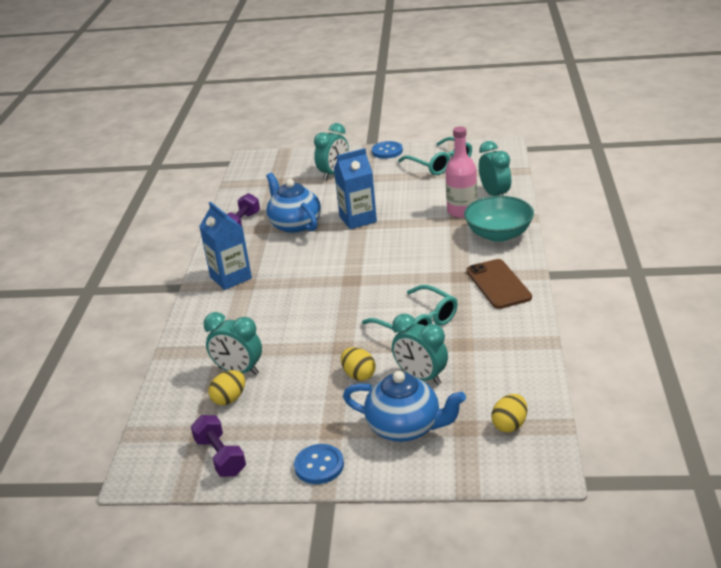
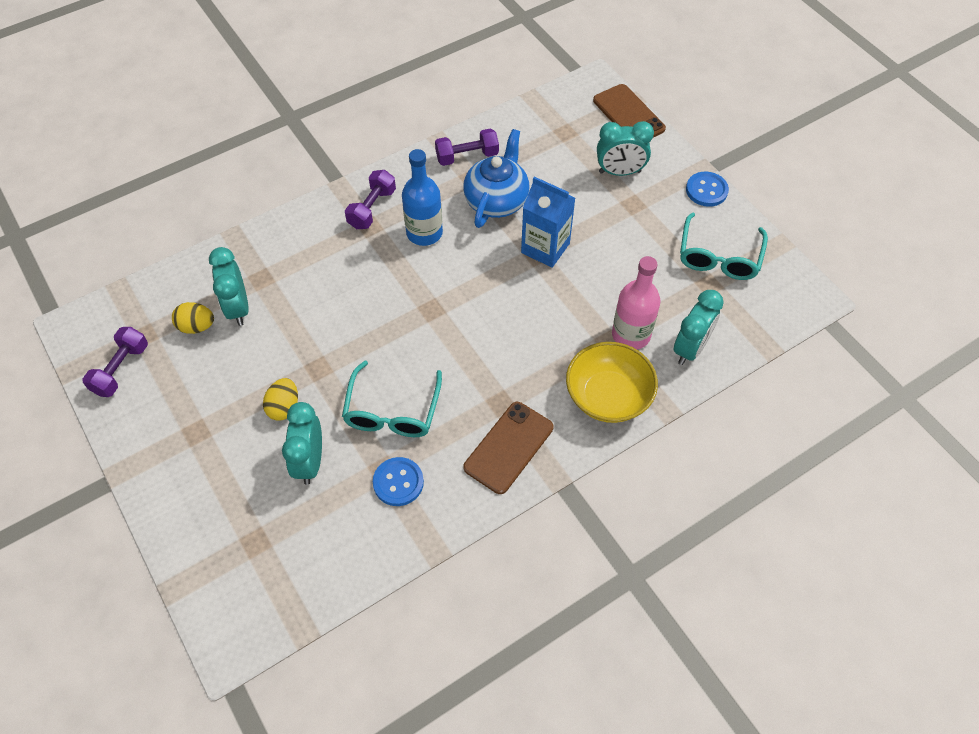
camera: 50 degrees right, 25 degrees up
(231, 277) = (372, 208): blue carton -> purple dumbbell
(282, 262) = (424, 233): none -> blue bottle
(294, 156) = (628, 114): none -> brown phone
(319, 465) = (145, 451): blue button -> blue button (398, 482)
(405, 427) = (229, 490): blue teapot -> none
(498, 234) = (608, 396): turquoise bowl -> yellow bowl
(510, 425) = (279, 580): yellow egg -> none

